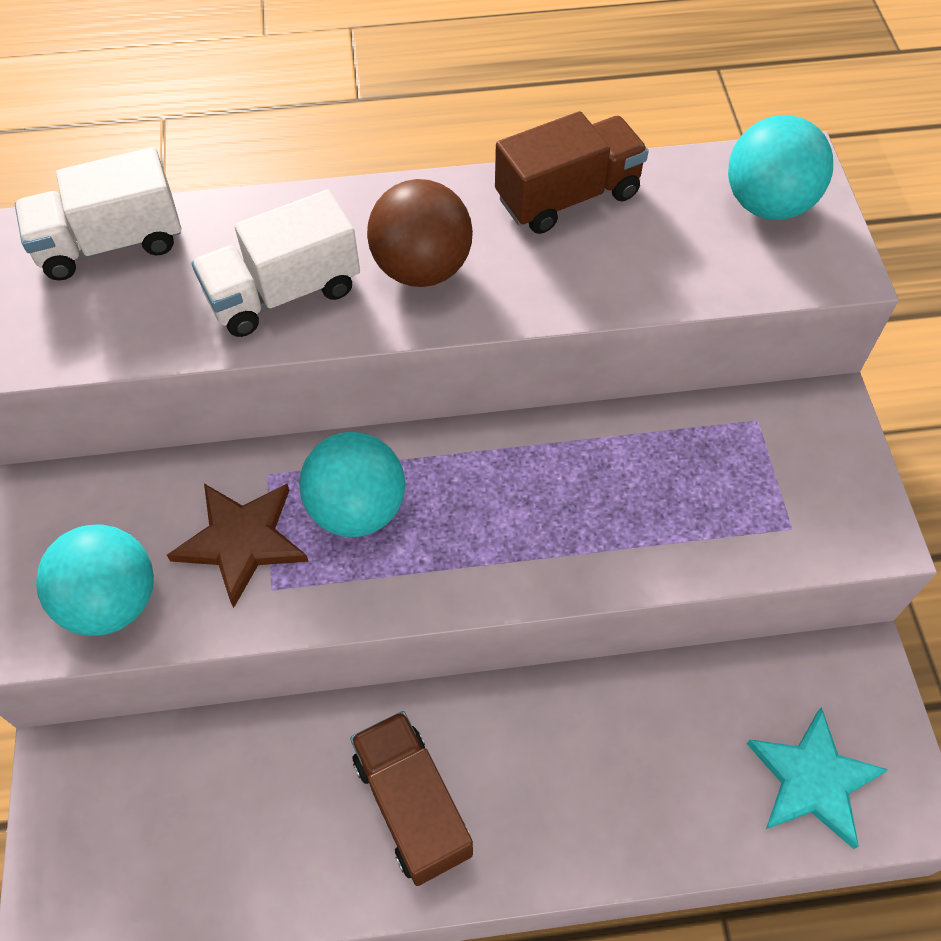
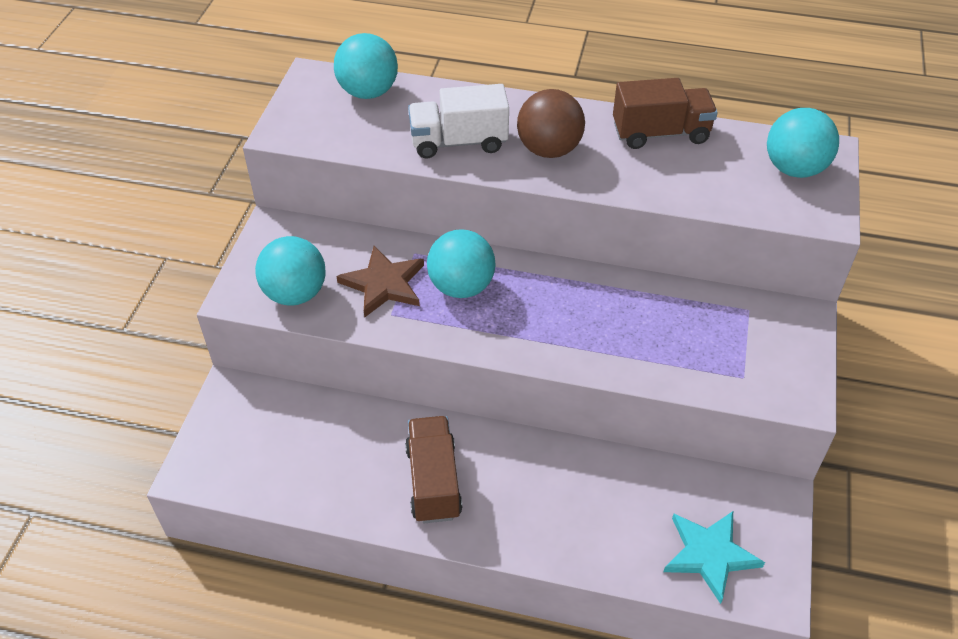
camera: 20 degrees right, 10 degrees down
(111, 243) = (368, 92): white truck -> turquoise ball

